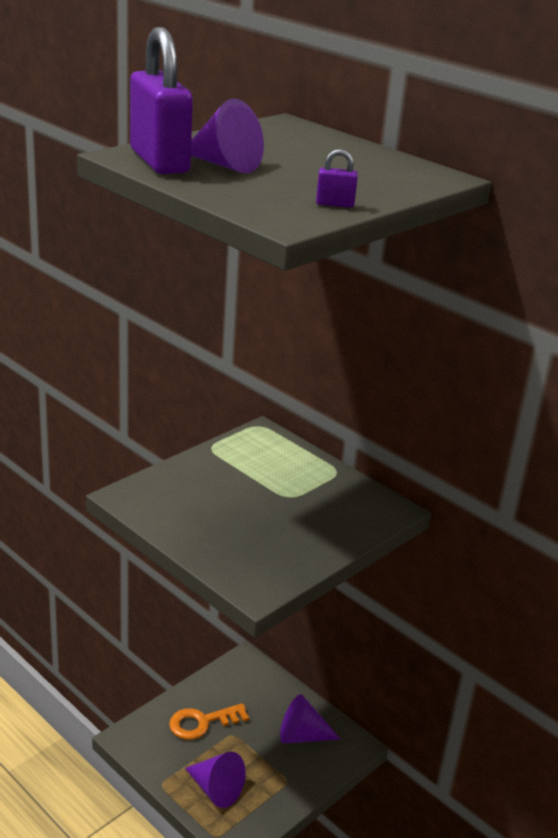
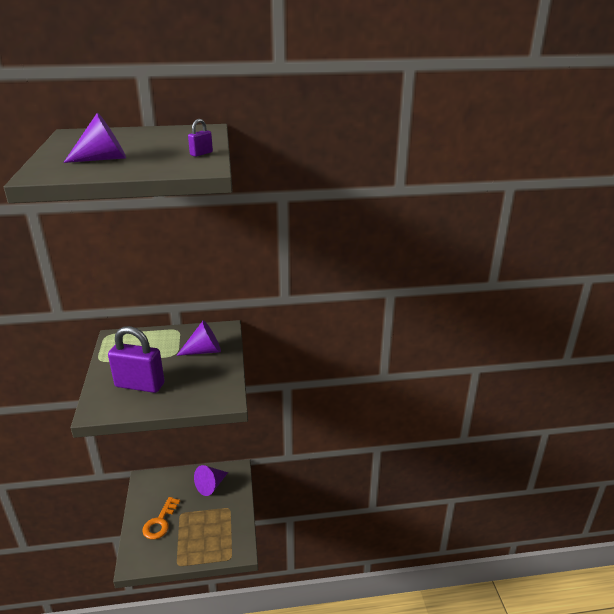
camera: 50 degrees left, 0 degrees up
(159, 162) = (66, 170): purple padlock -> purple padlock (140, 385)
(216, 789) = (204, 541): purple cone -> purple cone (204, 351)

